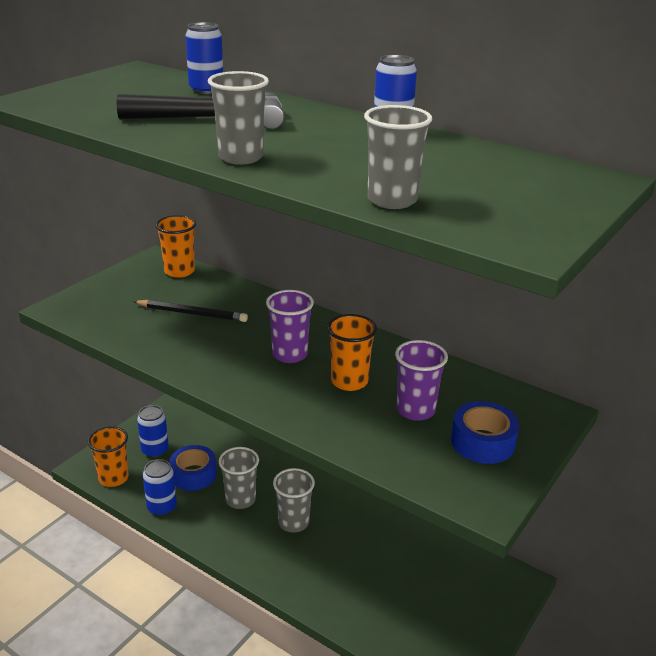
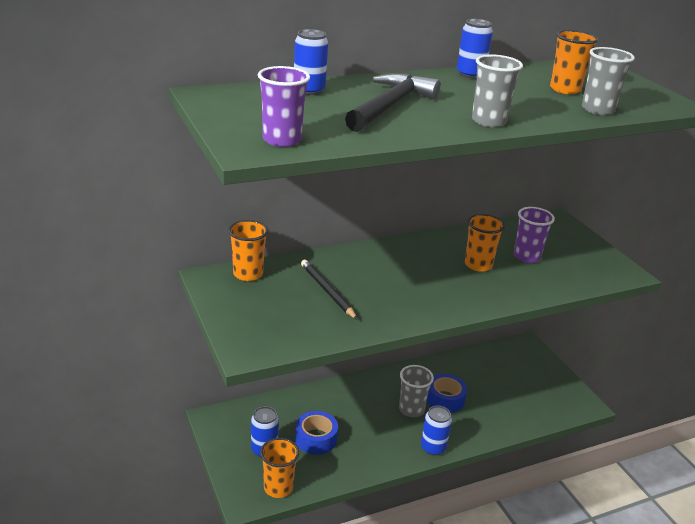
camera: 60 degrees left, 0 degrees up
(162, 507) = (340, 471): blue can -> blue can (433, 447)
(192, 313) = (327, 291): black pencil -> black pencil turned 75 degrees counterclockwise
(240, 499) = (366, 425): grey cup -> none
(290, 354) = (426, 273): purple cup -> purple cup (282, 140)
(440, 176) = (565, 89): none -> orange cup
(483, 442) = (572, 250): blue tape -> blue tape (445, 399)

